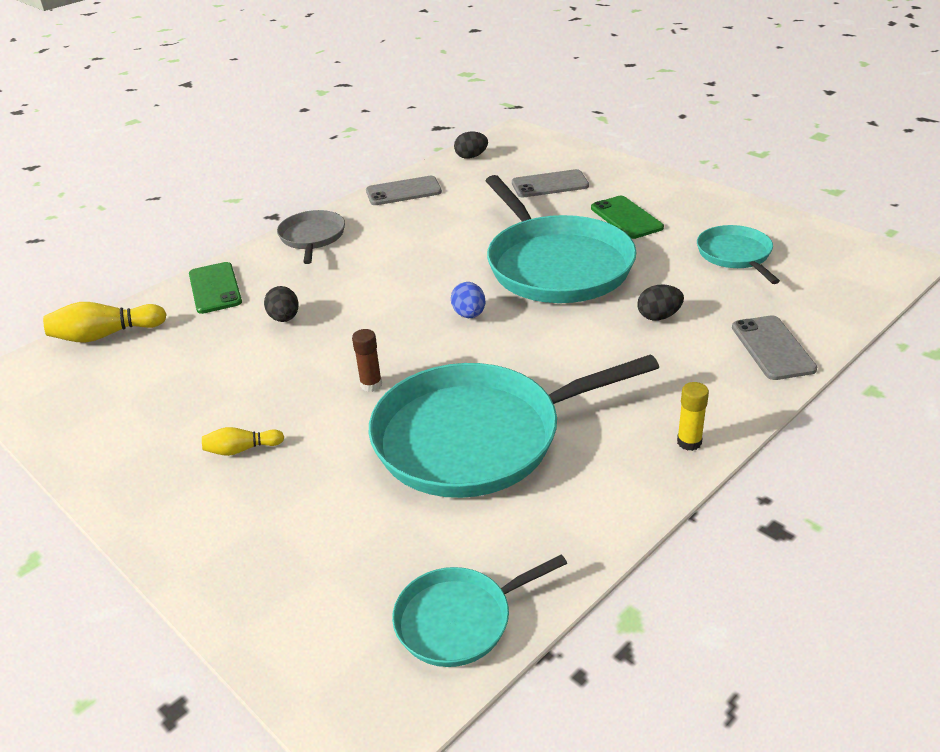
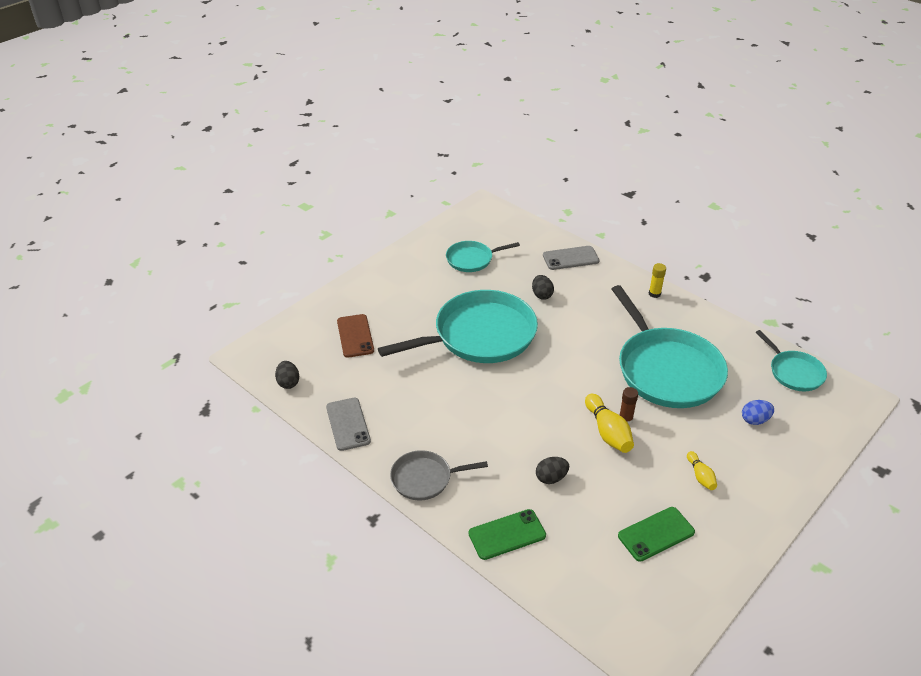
camera: 95 degrees left, 5 degrees up
(105, 335) = (581, 600): yellow bowling pin -> yellow bowling pin (608, 432)
(469, 315) = (542, 376): blue egg -> blue egg (755, 420)
(550, 184) = (355, 336): grey phone -> brown phone
(626, 218) = (417, 300): green phone -> green phone (656, 534)

